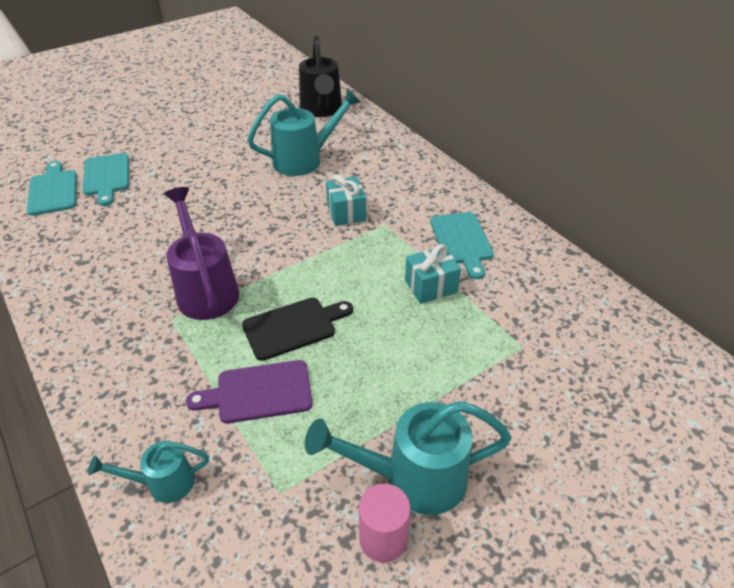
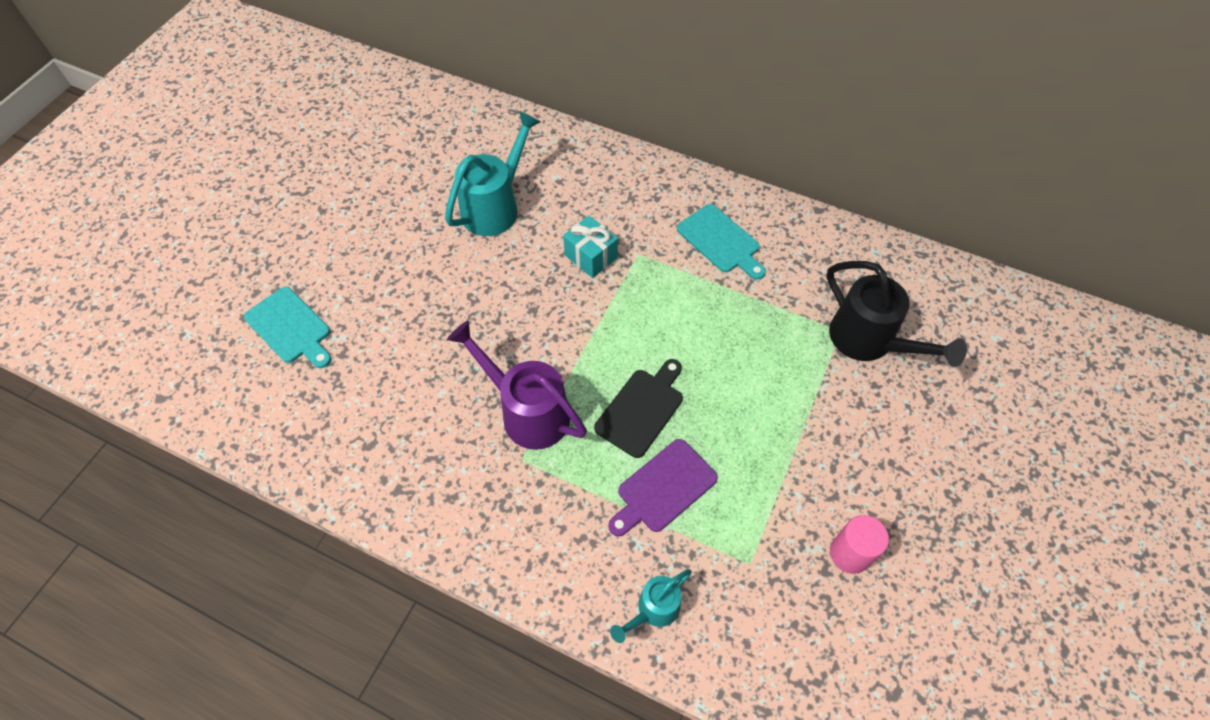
camera: 30 degrees left, 15 degrees up
(53, 190) = (244, 375): turquoise cutting board -> none
(321, 110) = (458, 127): black watering can -> black watering can (869, 341)
(413, 478) = (837, 493): turquoise watering can -> none
(430, 286) = (728, 306): turquoise gift -> none

